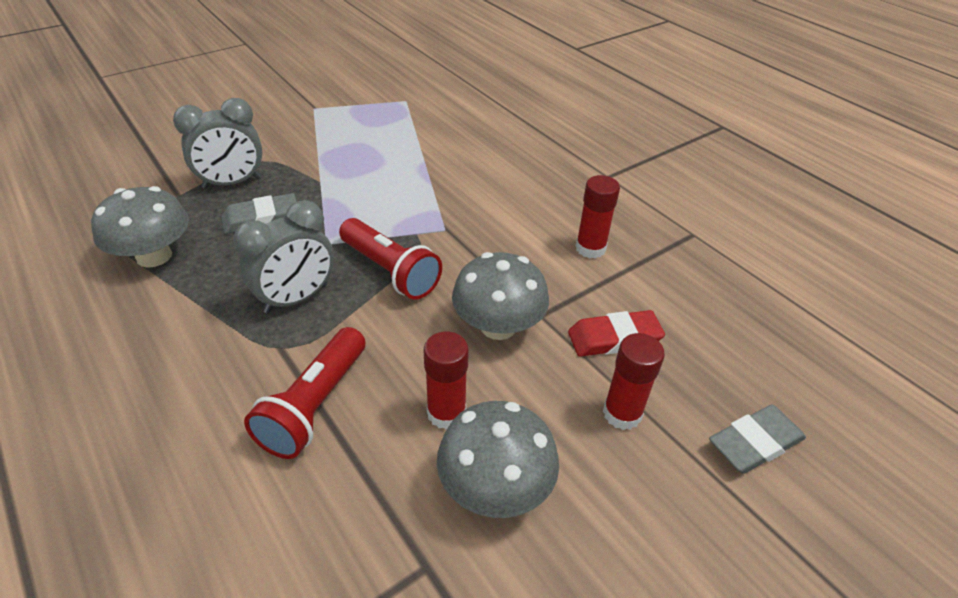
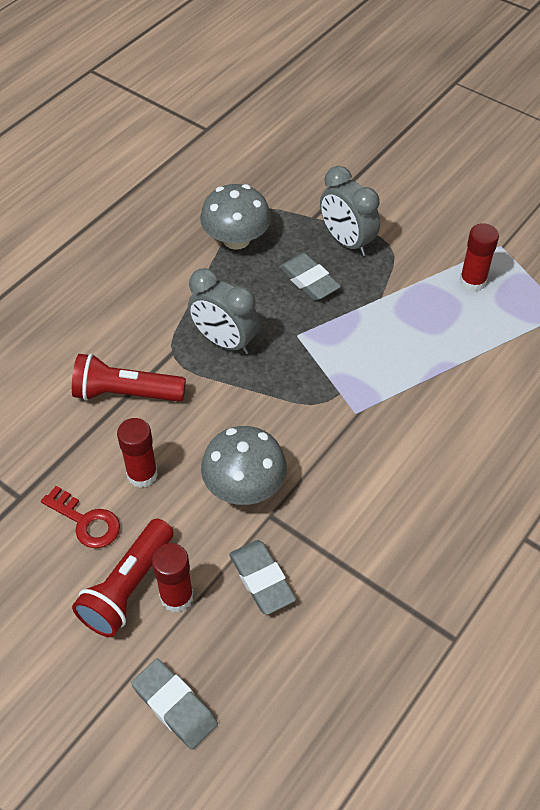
camera: 75 degrees right, 10 degrees up
(390, 271) = (281, 390): red flashlight -> red flashlight (128, 588)
(495, 487) = (86, 522): grey mushroom -> red key
(590, 248) = (382, 540): red glue stick -> red glue stick (472, 281)
(614, 338) = (262, 579): red eraser -> grey eraser

